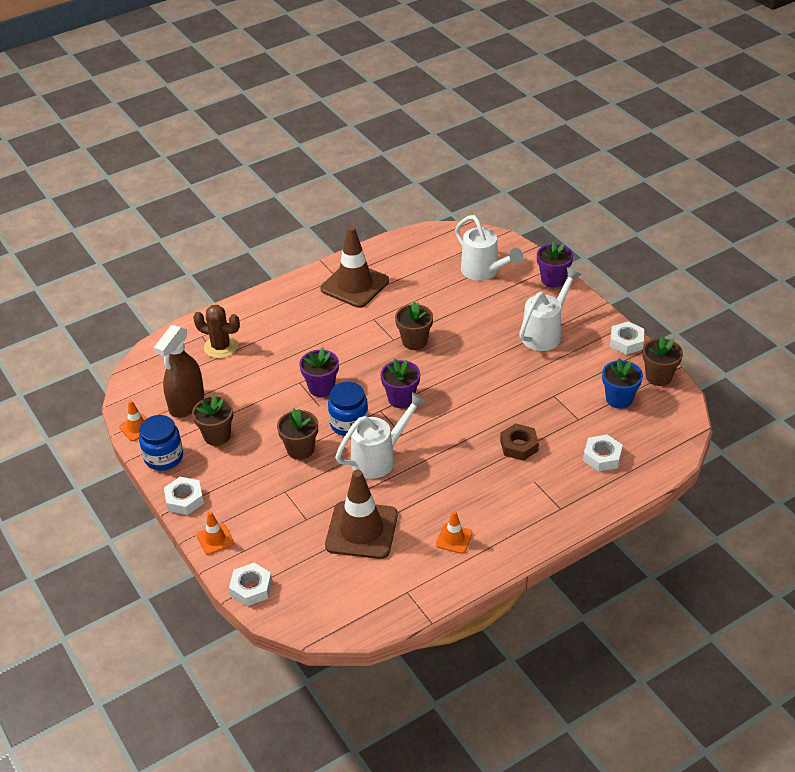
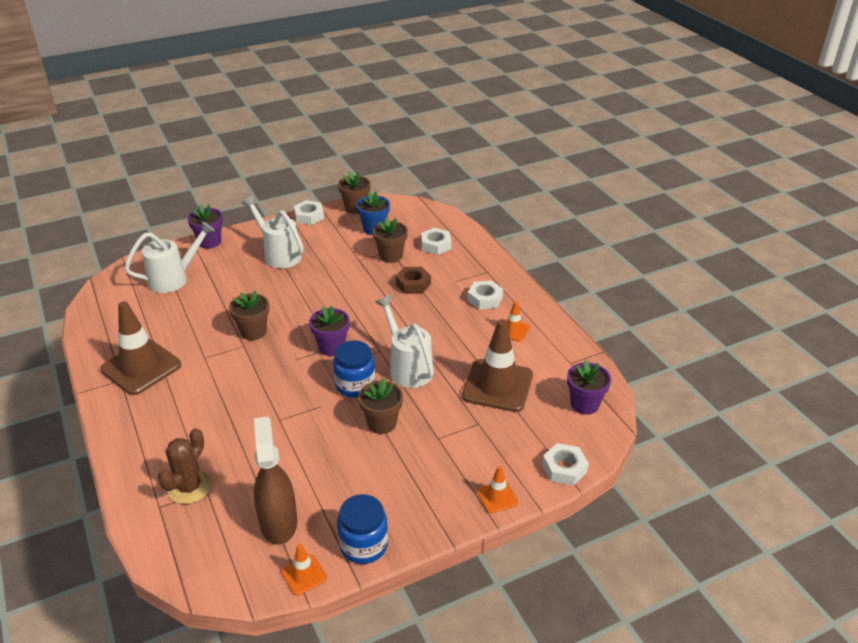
camera: 85 degrees left, 5 degrees down
(184, 499) = (435, 524): white nut -> white nut (485, 299)
(186, 404) = (278, 522): brown spray bottle -> brown spray bottle turned 135 degrees counterclockwise
(217, 436) = (341, 493): brown flower pot -> brown flower pot (391, 256)
(321, 388) = (295, 402): purple flower pot -> purple flower pot (584, 404)

